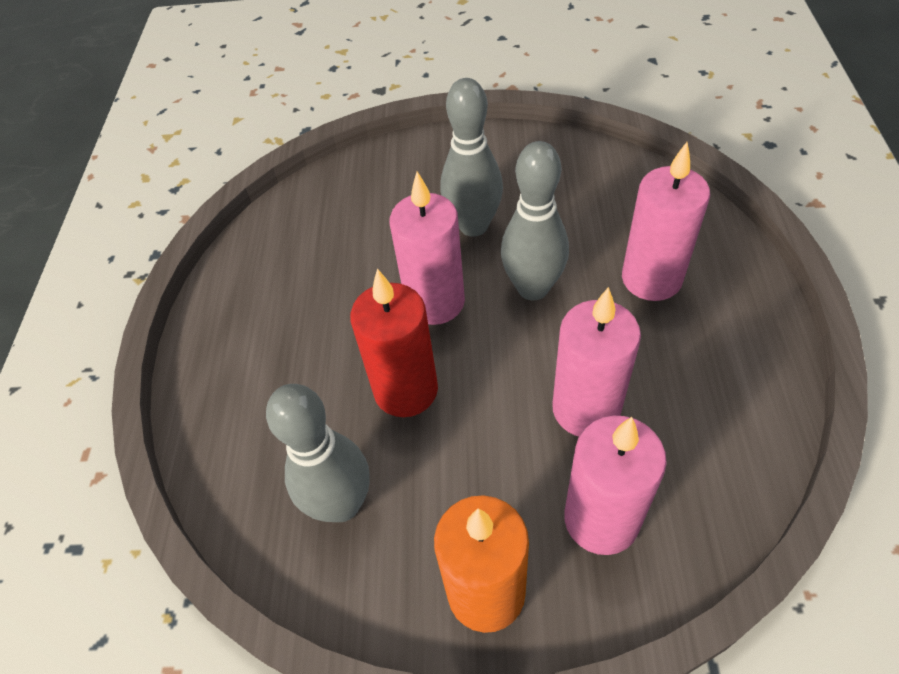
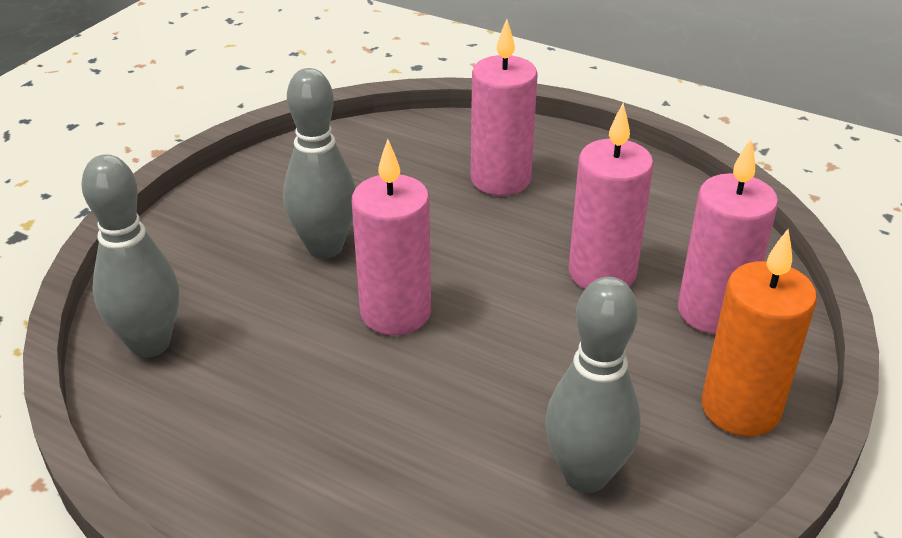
camera: 65 degrees left, 15 degrees down
(406, 390) = (486, 376): red candle -> none
(533, 288) = (443, 245): grey bowling pin -> grey bowling pin (150, 344)

